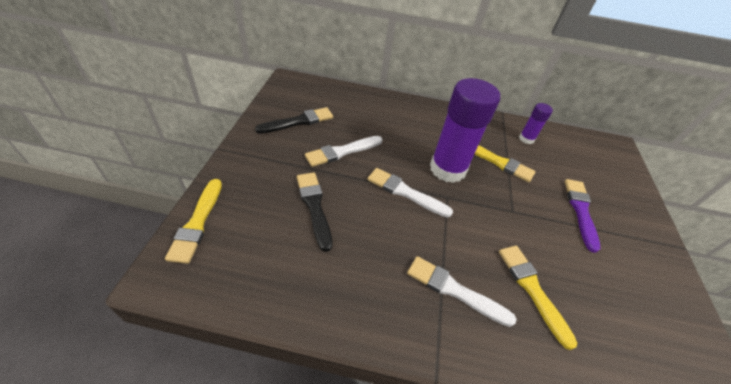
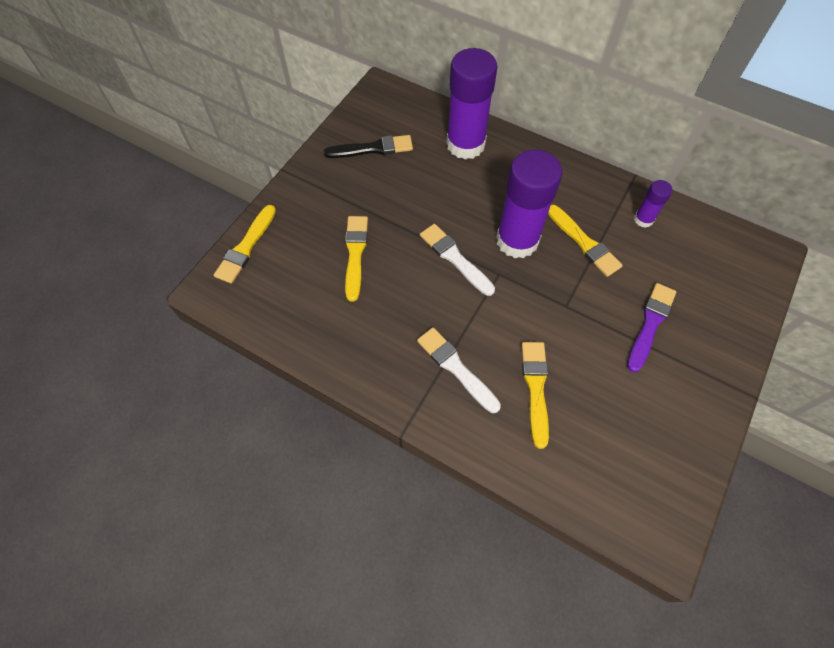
camera: 25 degrees right, 15 degrees up
(314, 206) = (355, 254): black brush -> yellow brush
(342, 152) = (406, 196): white brush -> none
(373, 109) = (465, 144): none -> purple glue stick

